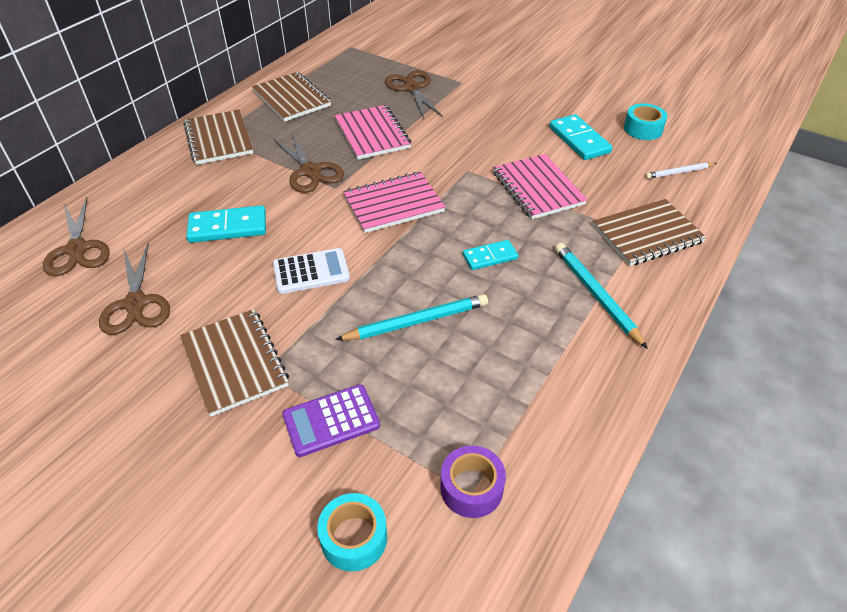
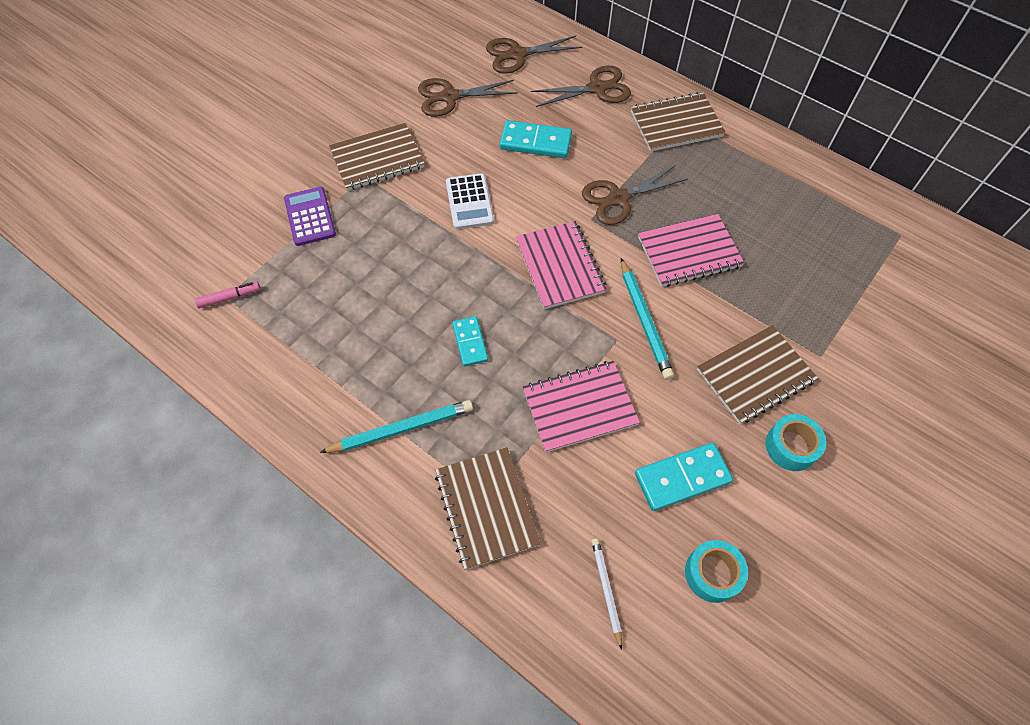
camera: 95 degrees right, 15 degrees up
(228, 227) = (535, 142): turquoise domino -> turquoise domino turned 75 degrees counterclockwise
(291, 99) = (760, 178): brown notebook -> brown notebook (755, 375)
(354, 538) = (216, 229): turquoise tape -> turquoise tape (791, 446)
(412, 88) = (797, 297): brown scissors -> brown scissors (597, 88)
(417, 321) = (395, 276): turquoise pencil -> turquoise pencil (644, 321)
(471, 488) = (229, 297): purple tape -> pink marker

